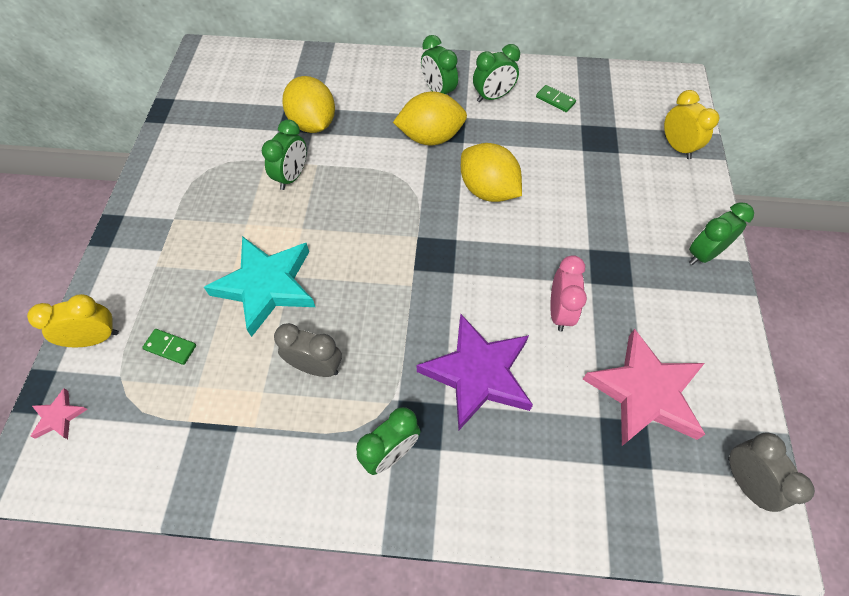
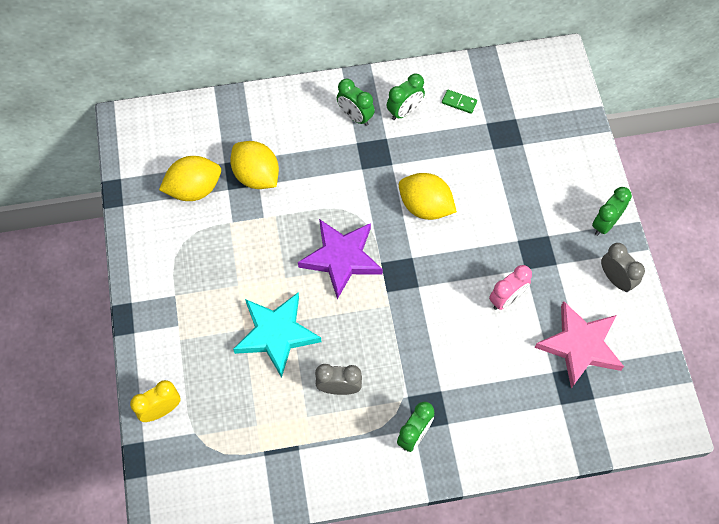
camera: 15 degrees left, 5 degrees up
(59, 417) = (164, 473): pink star -> none
(170, 347) = (223, 402): green domino -> none
(292, 177) = (258, 232): green clock -> none
(430, 137) = (363, 166): yellow lemon -> yellow lemon (194, 189)
(478, 374) = (459, 362): purple star -> purple star (341, 258)
(559, 312) = (506, 299): pink clock -> pink clock turned 60 degrees clockwise
(677, 147) = (569, 128): yellow clock -> none
(745, 482) = (656, 391): grey clock -> grey clock (615, 279)

